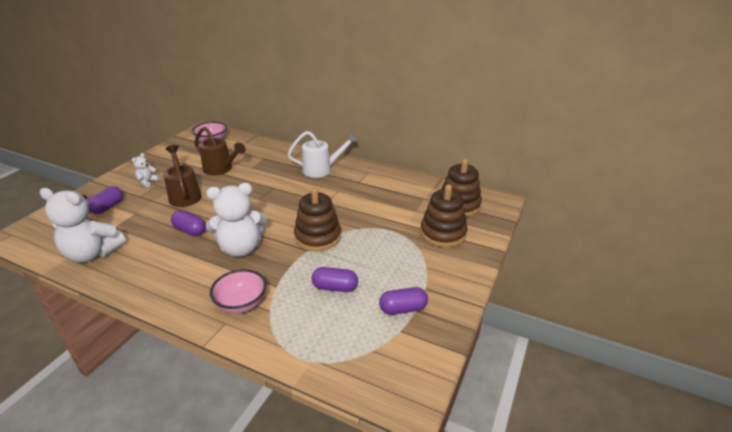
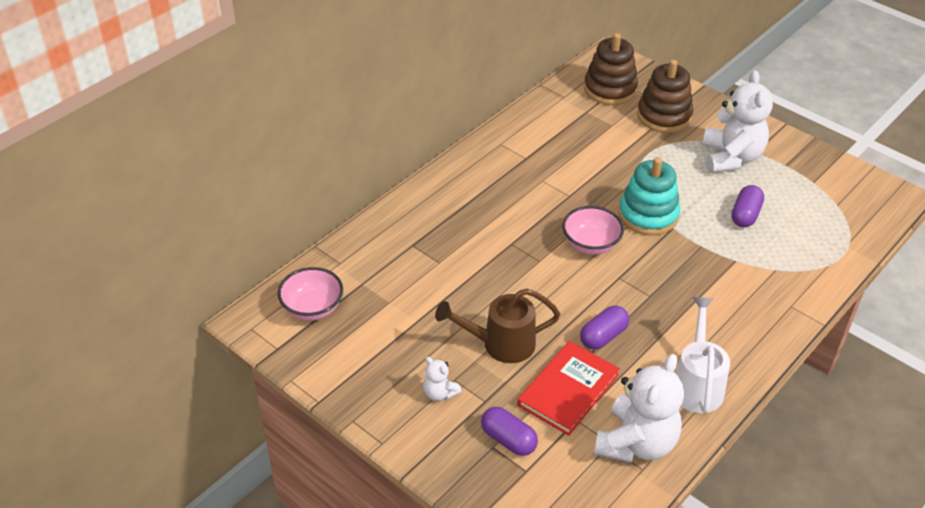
camera: 75 degrees left, 10 degrees up
(143, 222) = (568, 390): none -> red book
(221, 169) = (430, 299): brown watering can -> none
(241, 248) = (656, 286): white teddy bear -> white teddy bear (731, 158)
(241, 304) = (762, 291): pink bowl -> pink bowl (590, 244)
(318, 237) = (648, 215): brown stacking toy -> turquoise stacking toy
(321, 170) = (476, 187): white watering can -> white watering can (697, 384)
(403, 309) = (784, 174): purple capsule -> none

